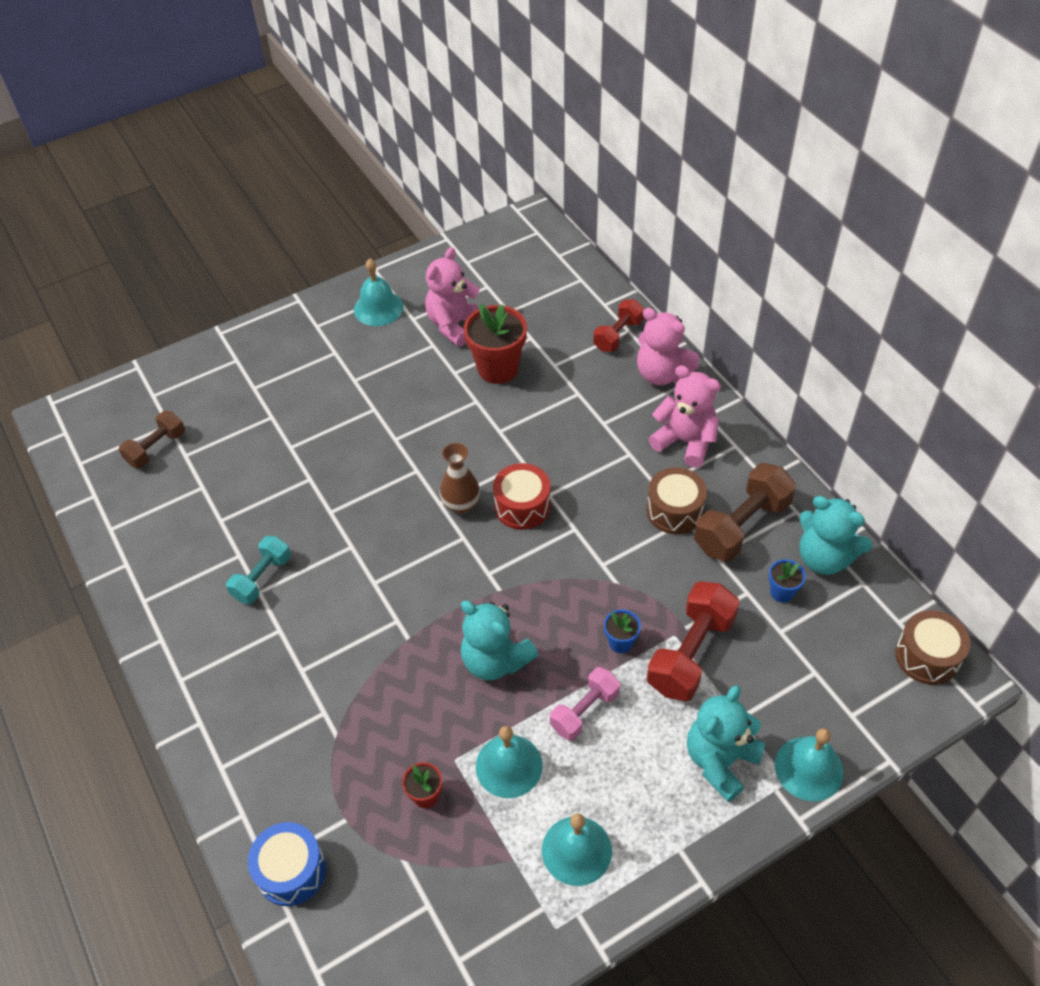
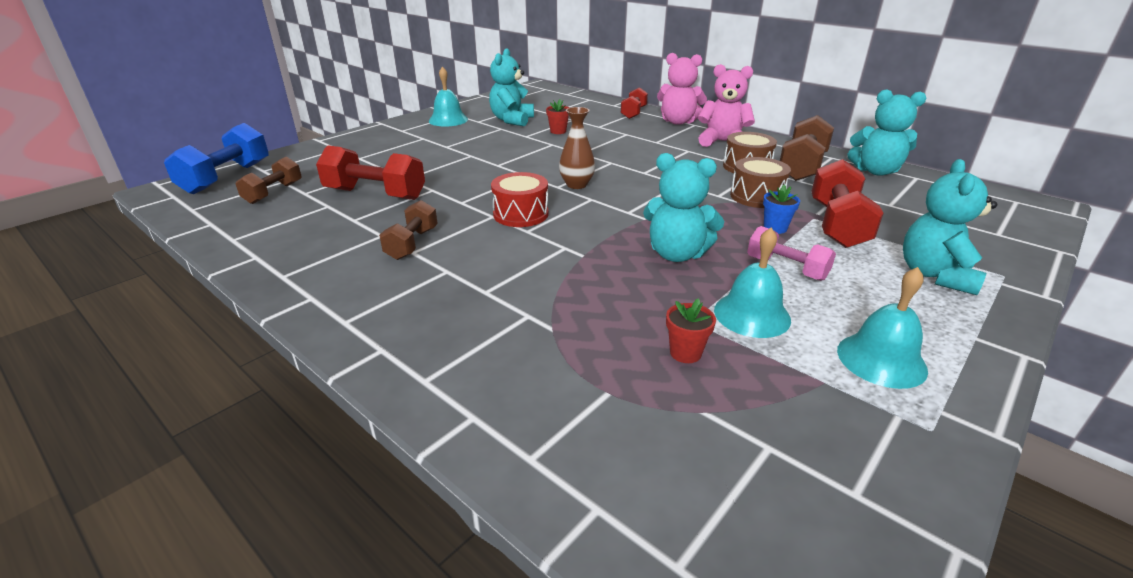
camera: 20 degrees left, 20 degrees down
(116, 404) = (226, 178): none -> blue dumbbell
(251, 475) = (375, 194): none -> red dumbbell
(262, 578) = (412, 244): turquoise dumbbell -> brown dumbbell
(291, 871) = (569, 456): blue drum -> none
(454, 325) = (512, 120): pink teddy bear -> turquoise teddy bear
(497, 368) = (558, 131): red flower pot -> red flower pot, size x0.49
(522, 506) = (628, 179): red drum -> red drum (521, 214)
(584, 711) = (786, 268): pink dumbbell -> pink dumbbell turned 75 degrees counterclockwise
(781, 592) = (867, 188): blue flower pot -> none
(808, 768) = (1009, 266): turquoise bell -> none
(927, 656) = (1006, 199): brown drum -> brown drum (756, 196)

